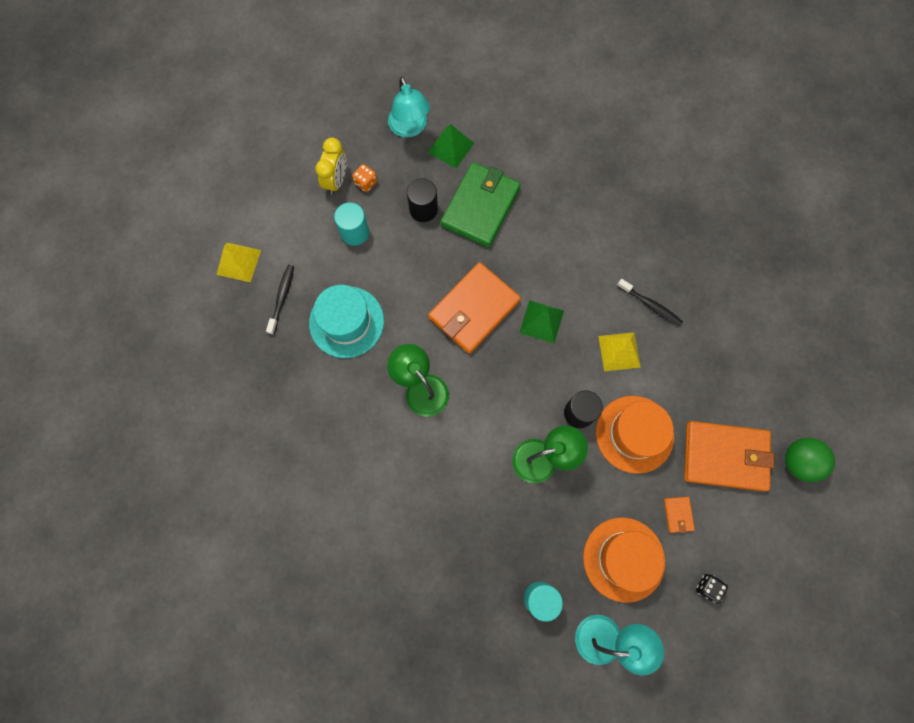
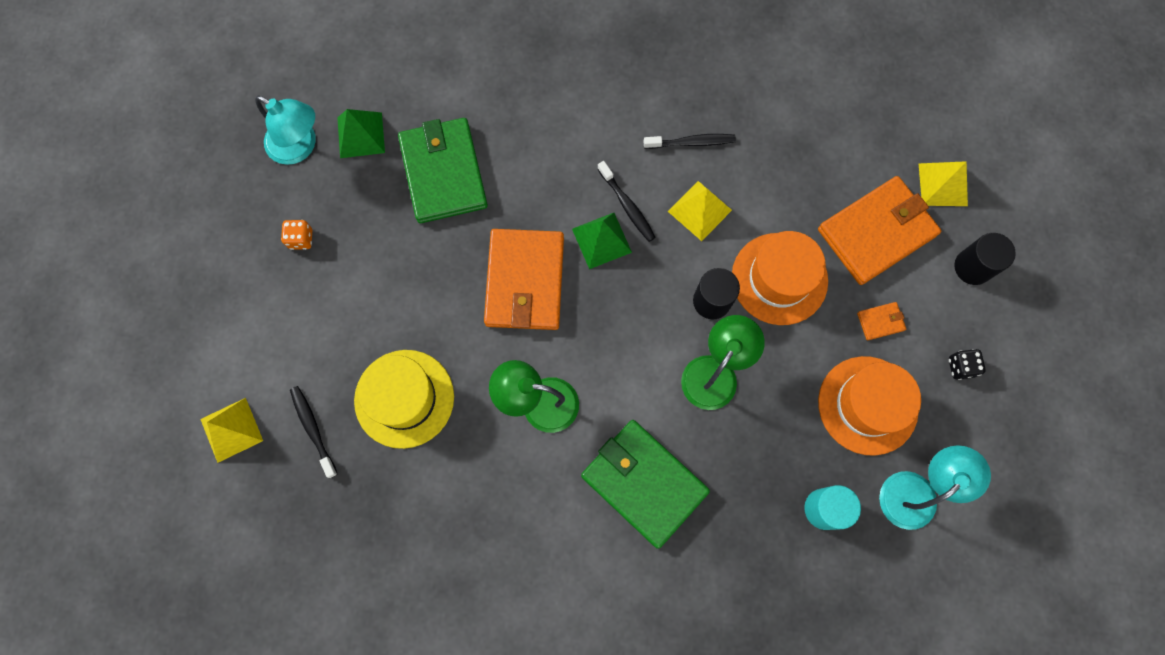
camera: 40 degrees left, 0 degrees up
(336, 180) = (266, 261): yellow clock -> none
(346, 322) = (404, 398): turquoise hat -> yellow hat
(355, 232) = (333, 300): turquoise cylinder -> none
(423, 209) = (386, 220): black cylinder -> black cylinder (972, 267)
(442, 488) = (644, 483): none -> green wallet
(575, 313) = (627, 206): none -> black toothbrush
(678, 514) = (880, 322): orange wallet -> orange wallet turned 60 degrees counterclockwise
(798, 462) = (942, 184): green ball -> yellow pyramid

